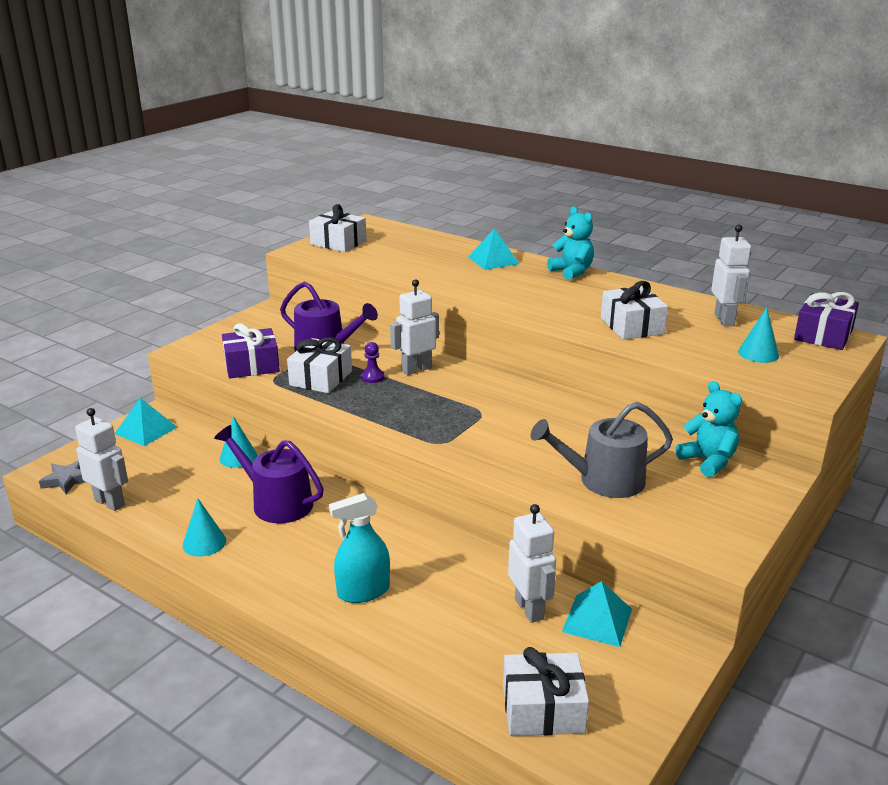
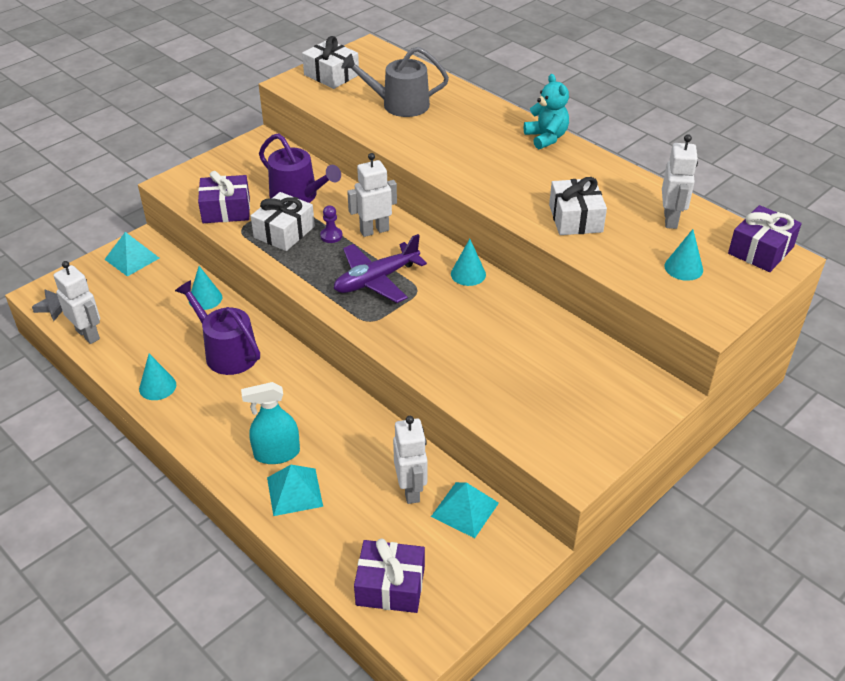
camera: 10 degrees right, 15 degrees up
(434, 408) = (376, 280): none -> purple plane
(493, 260) = (474, 113): turquoise pyramid -> turquoise pyramid (294, 491)
(528, 395) = (468, 274): none -> turquoise cone
(543, 709) = (390, 586): white gift -> purple gift
(604, 480) = (501, 382): grey watering can -> grey watering can (399, 105)
(708, 461) = (606, 372): turquoise teddy bear -> none

